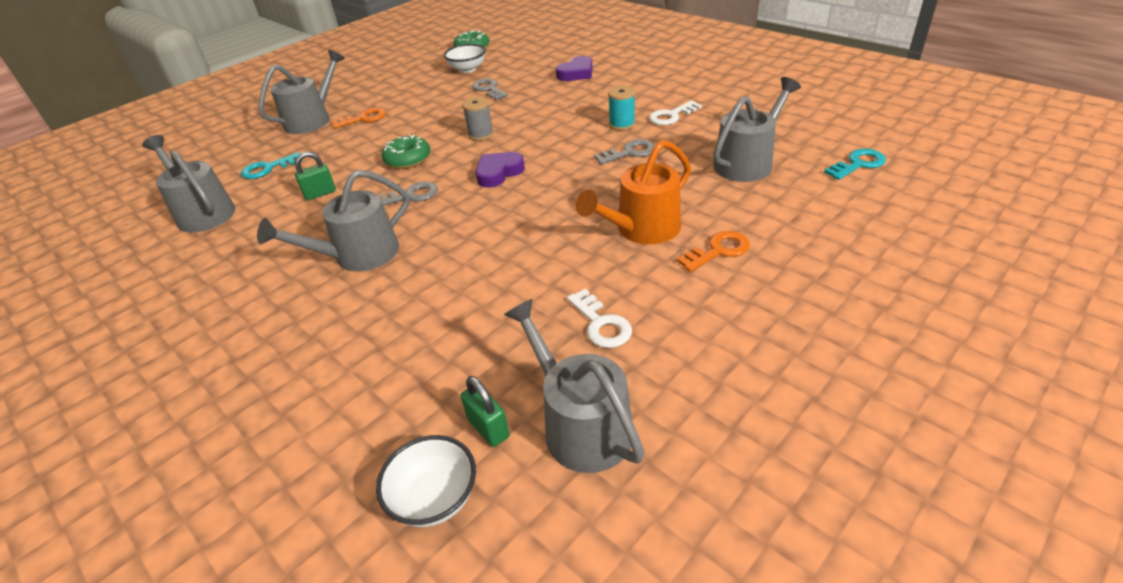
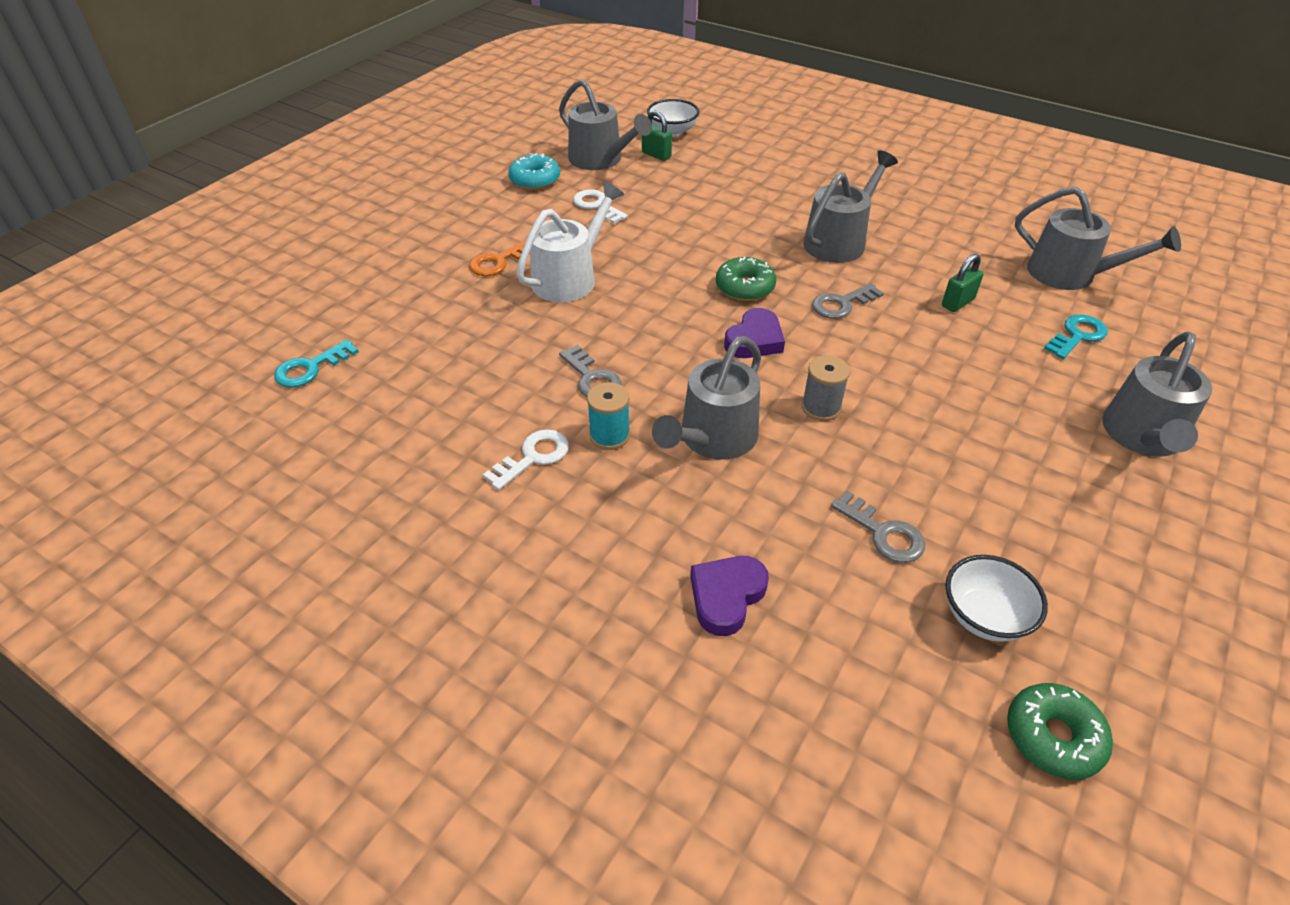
camera: 165 degrees right, 5 degrees up
(363, 119) = (1050, 440): orange key -> none
(408, 159) = (894, 357): green donut -> green donut (744, 287)
(629, 153) = (592, 378): grey key -> grey key turned 90 degrees counterclockwise
(642, 229) = (569, 278): orange watering can -> white watering can
(687, 383) = (535, 180): none -> turquoise donut
(747, 162) = (442, 366): grey watering can -> grey watering can (713, 438)

